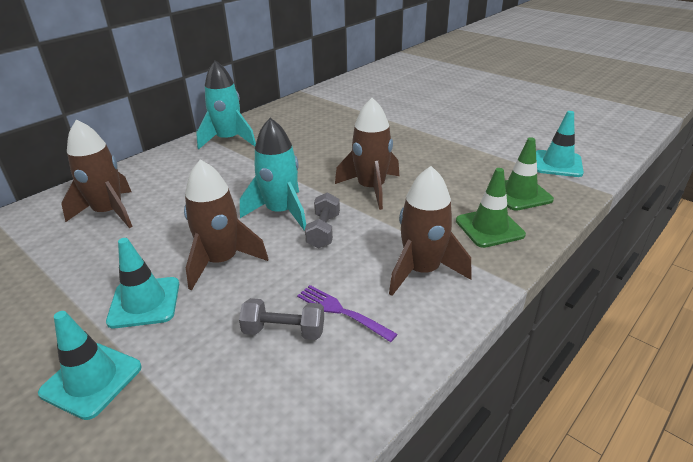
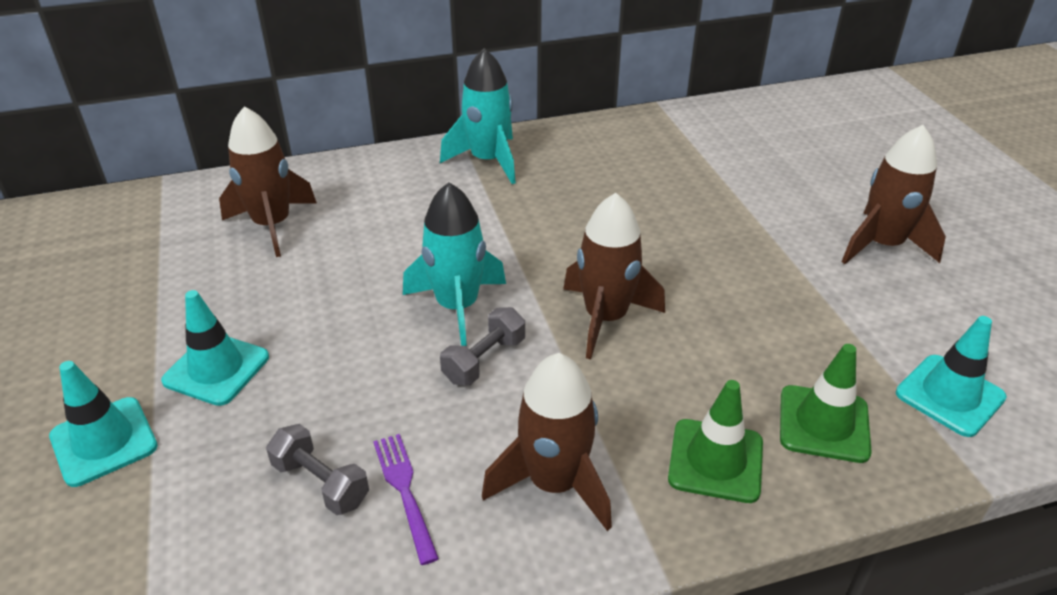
camera: 30 degrees right, 5 degrees up
(221, 261) = (333, 351): brown rocket -> brown rocket (882, 245)

